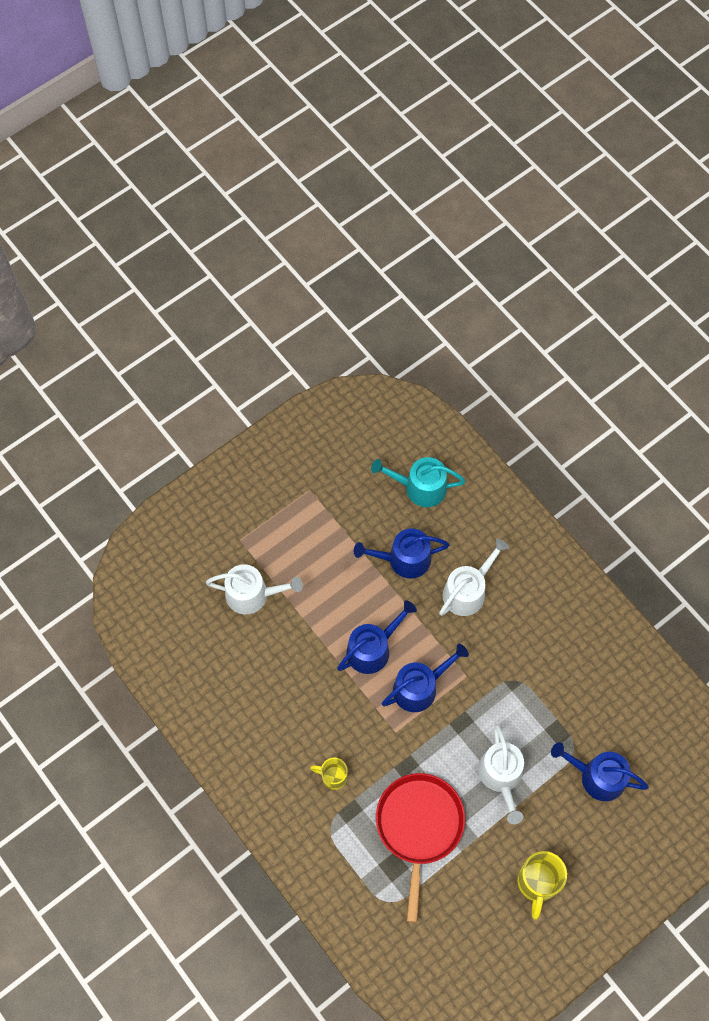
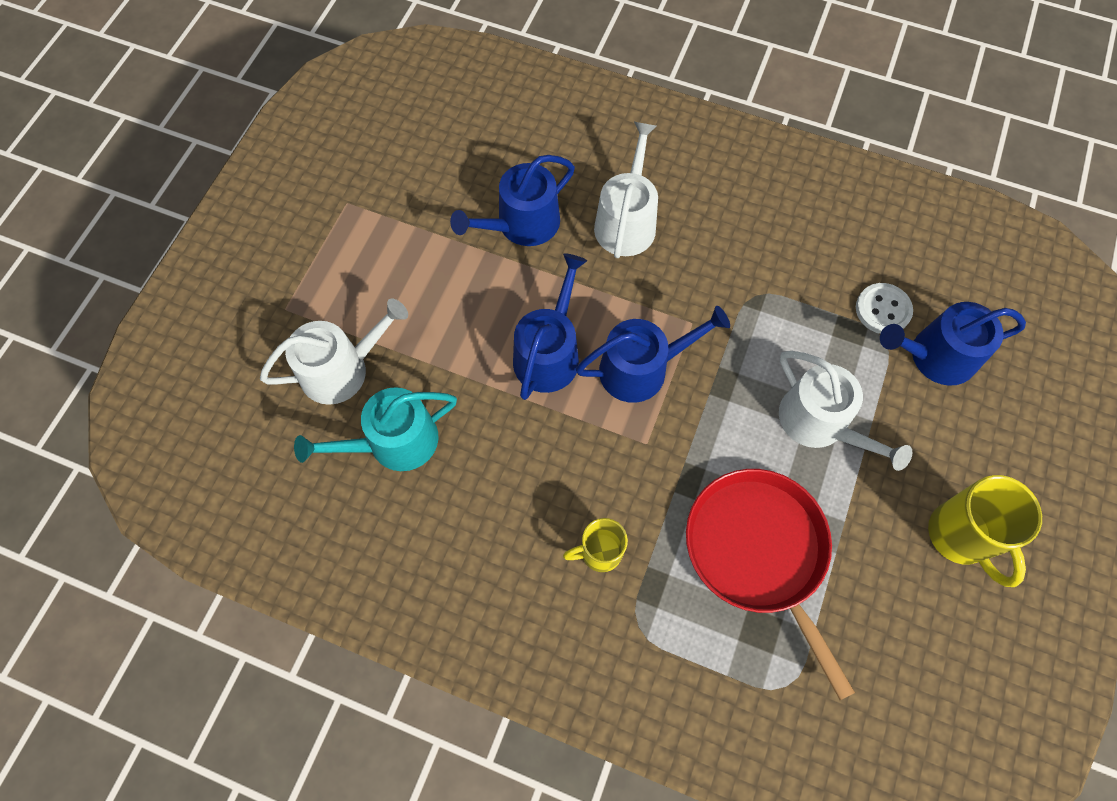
camera: 30 degrees left, 0 degrees up
(419, 687) = (641, 368): blue watering can -> blue watering can turned 45 degrees clockwise
(420, 487) = (490, 133): turquoise watering can -> turquoise watering can (394, 442)
(586, 731) = (883, 310): none -> white button

